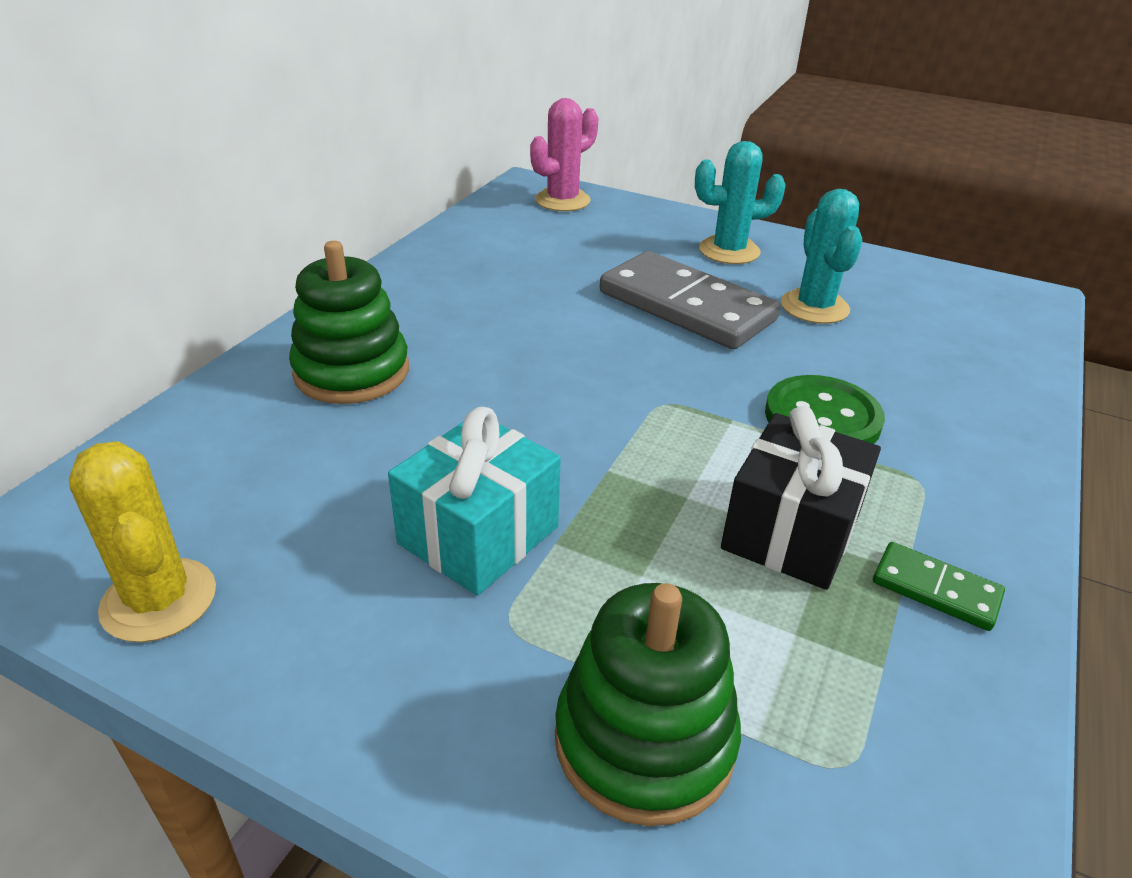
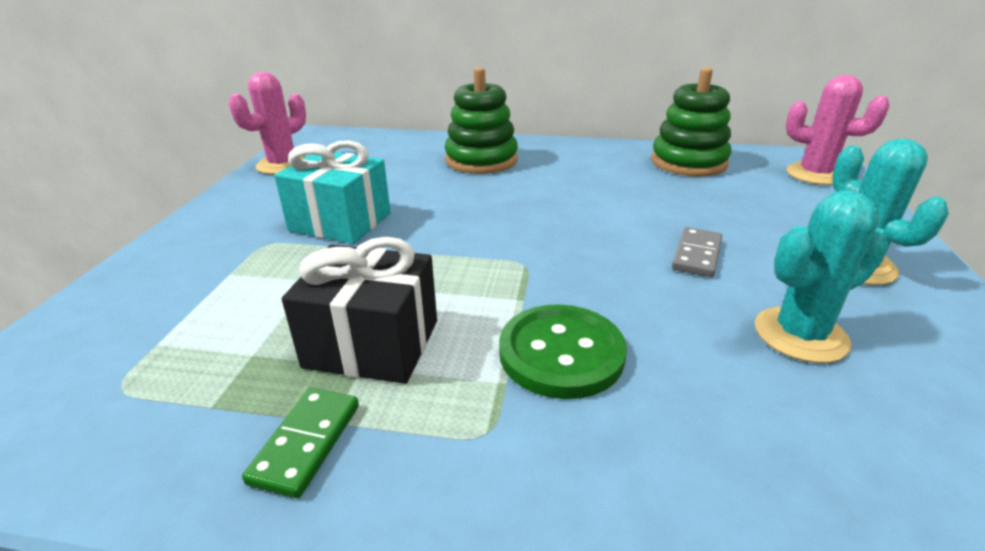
camera: 75 degrees right, 5 degrees down
(159, 600) = (282, 165): yellow cactus -> pink cactus
(644, 740) = (167, 299): green stacking toy -> green stacking toy (688, 162)
(686, 306) = (696, 255): grey domino -> grey domino, size x0.46

